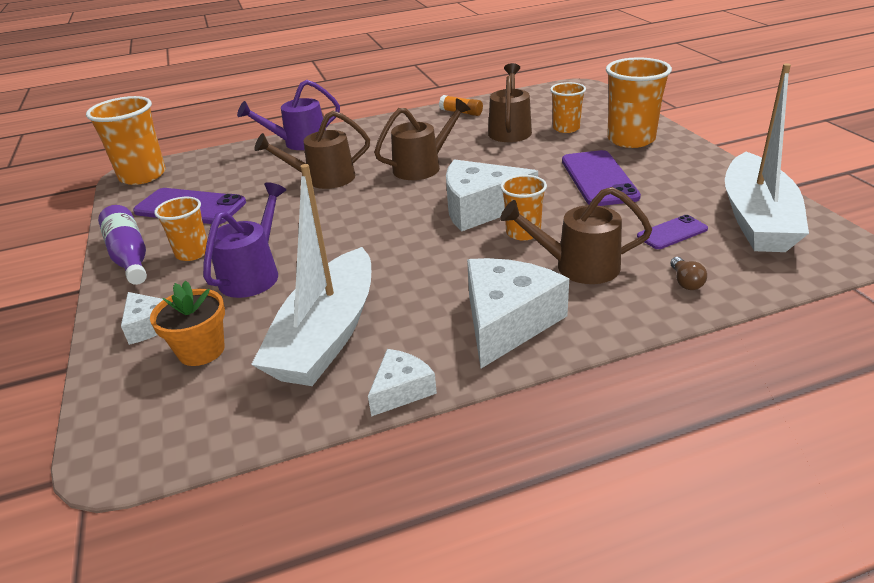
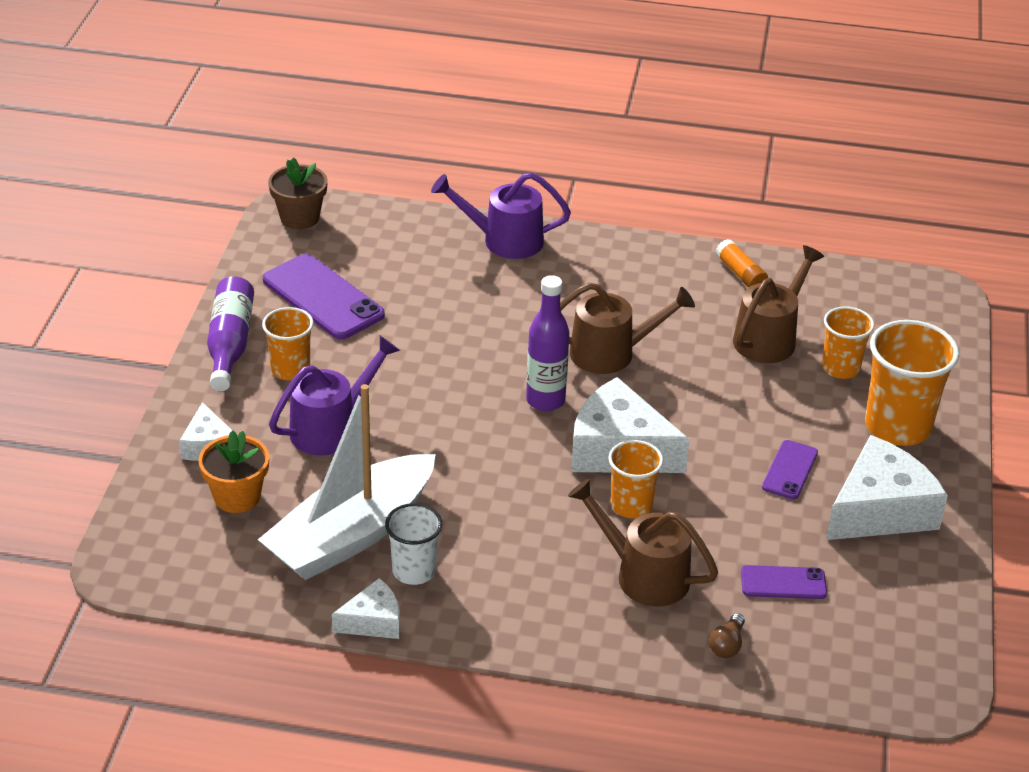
camera: 25 degrees right, 5 degrees up
(142, 176) = (299, 217): orange cup -> brown flower pot
(323, 179) = (487, 320): brown watering can -> none
(403, 202) = (545, 400): none -> purple bottle
(403, 337) = (414, 571): none -> white cup
(507, 321) = (518, 601): white cheese -> white cheese (880, 510)
(598, 179) = (790, 470): purple phone -> purple phone, size x0.55
(757, 219) = (894, 612): white boat -> none

